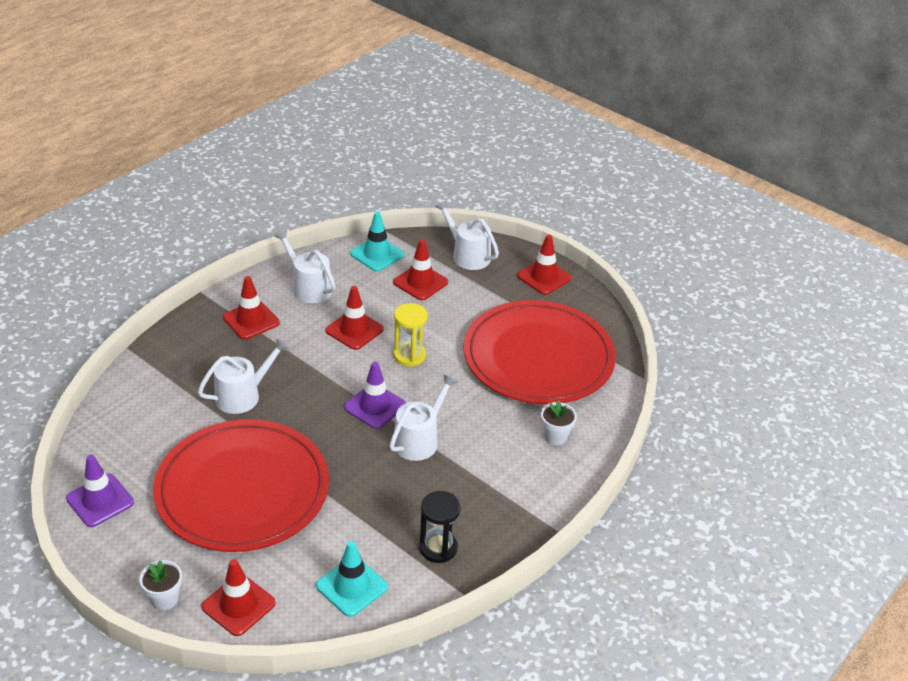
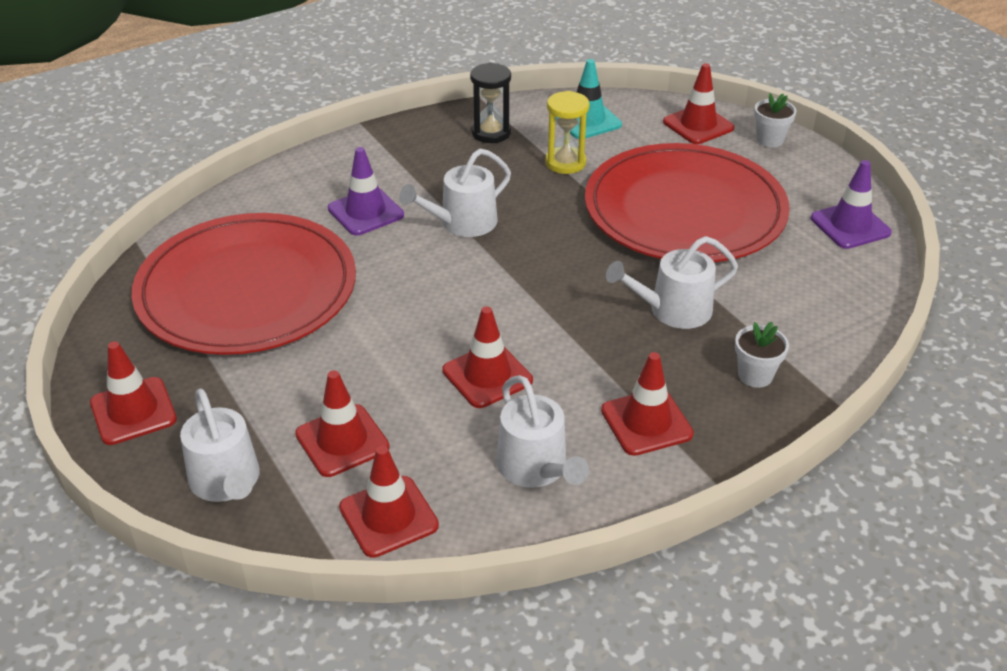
camera: 160 degrees left, 0 degrees up
(375, 406) = (500, 267): purple traffic cone -> purple traffic cone (366, 212)
(377, 254) = (388, 516): turquoise traffic cone -> red traffic cone
(409, 355) = (423, 323): yellow hourglass -> yellow hourglass (565, 163)
(555, 436) = (300, 200): white flower pot -> white flower pot (755, 375)

